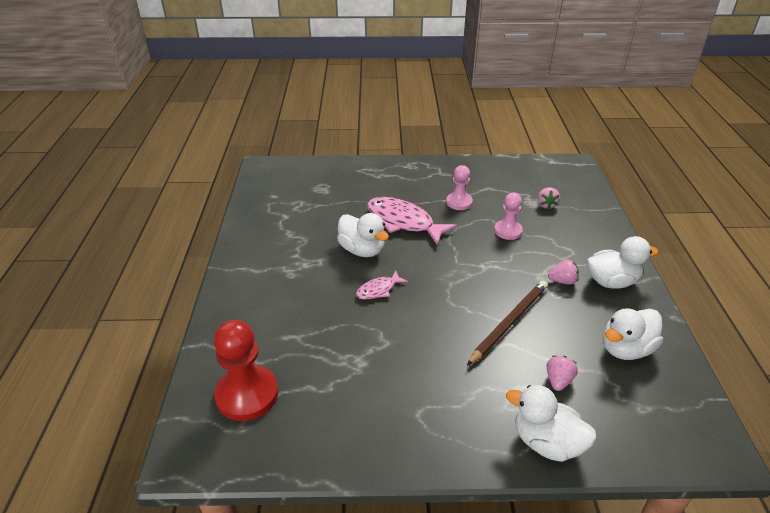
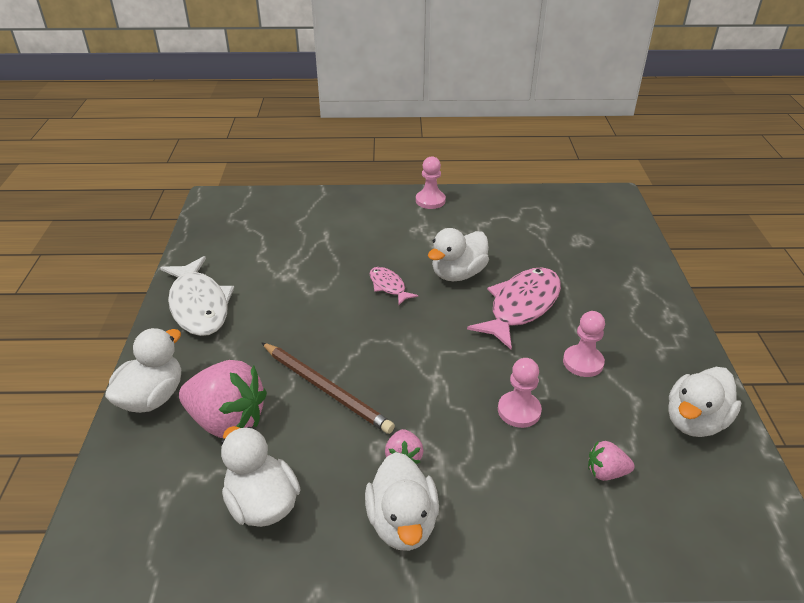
camera: 90 degrees right, 0 degrees up
(243, 263) = (430, 200): none -> pink pawn
(247, 394) = (263, 219): red pawn -> none
(410, 430) = (199, 305): none -> white fish
(500, 172) = (695, 421): none -> white duck
(558, 380) = (227, 421): pink strawberry -> pink strawberry, size x2.10

